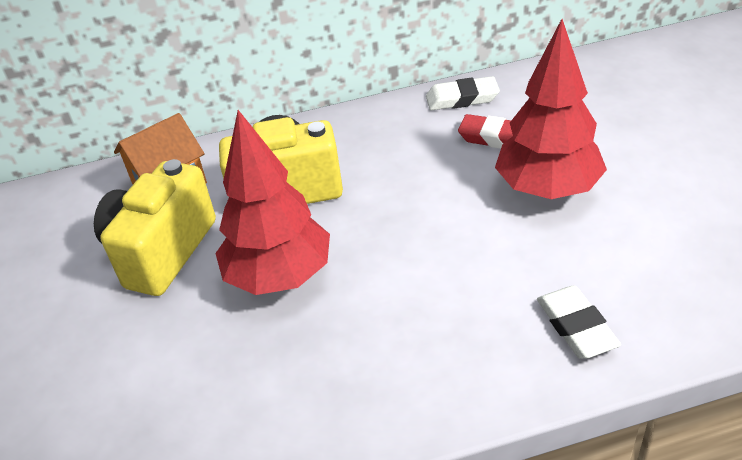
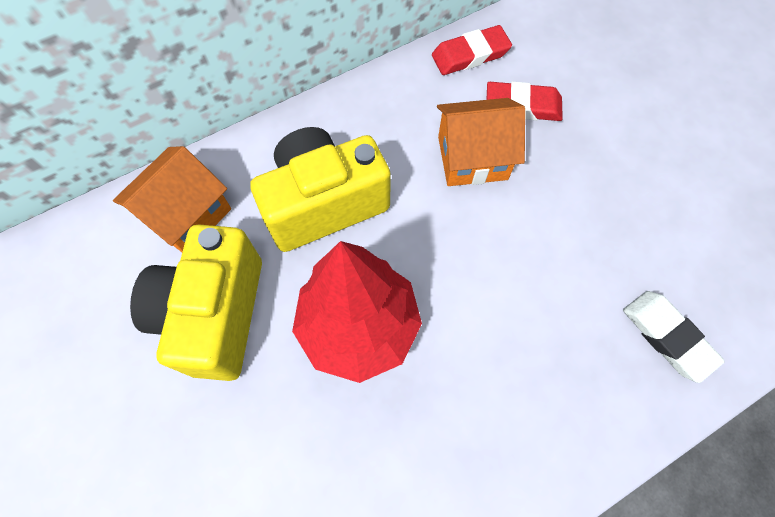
camera: 20 degrees left, 25 degrees up
(434, 170) = (472, 158): none -> orange house
(462, 98) = (470, 55): white eraser -> red eraser
(548, 189) = (591, 168): red tree -> none

